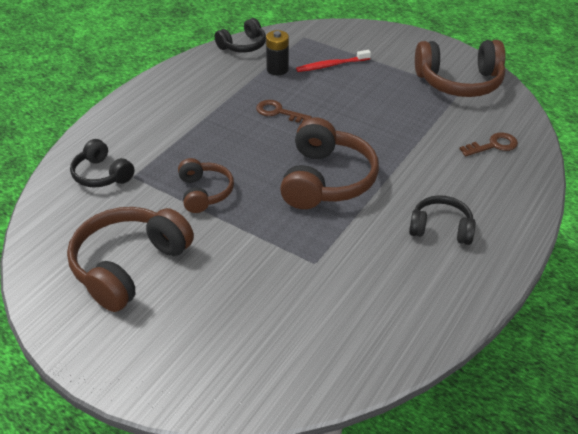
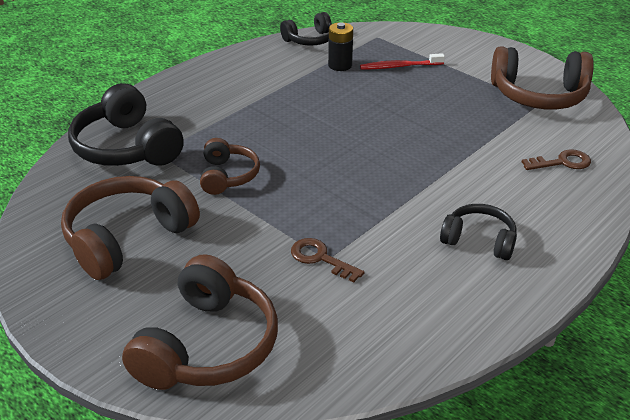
camera: 10 degrees right, 5 degrees down
(102, 174) = (126, 147): black headphones -> black headphones, size x1.72
(278, 112) = (329, 106): brown key -> brown key (320, 258)
(326, 180) = (363, 177): brown headphones -> brown headphones (208, 345)

